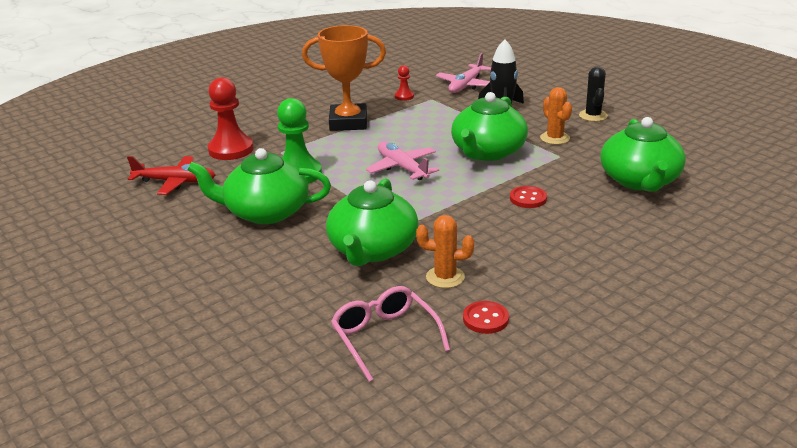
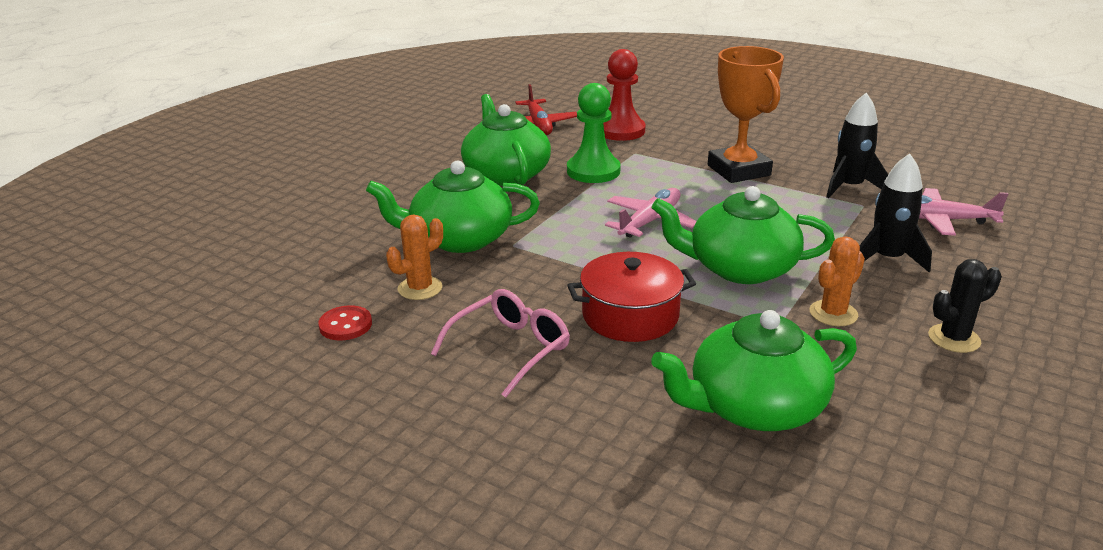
camera: 70 degrees right, 0 degrees up
(385, 337) = (304, 275): pink glasses -> pink glasses (510, 349)
(404, 96) = (849, 187): red pawn -> black rocket
(445, 277) = (420, 288): orange cactus -> orange cactus turned 60 degrees clockwise
(528, 198) = (630, 315): red button -> red pot

